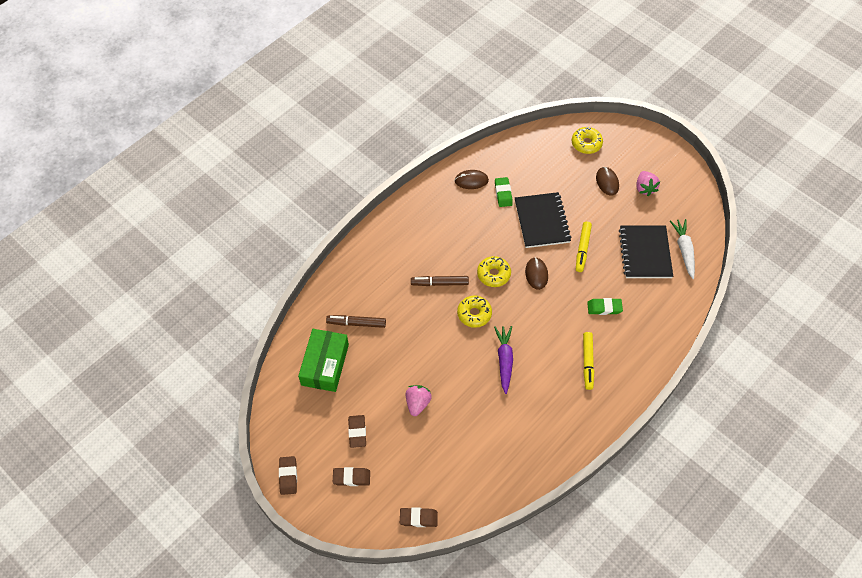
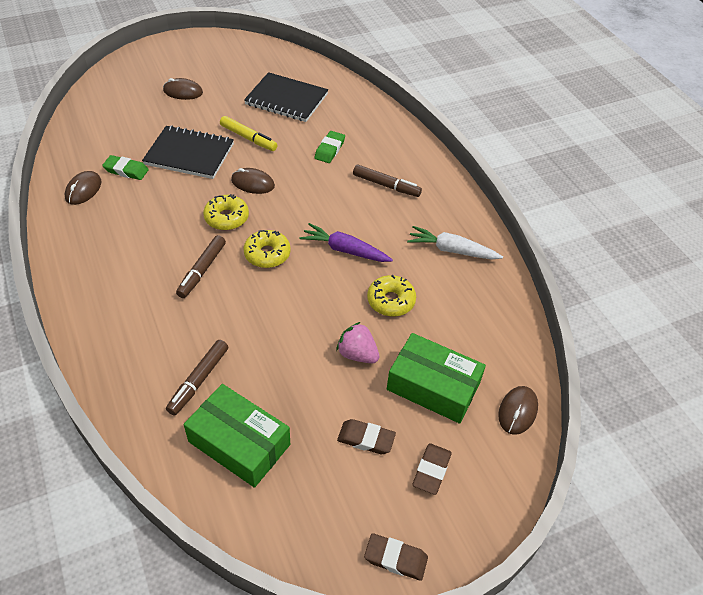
camera: 70 degrees left, 10 degrees down
(414, 458) = (433, 386): none -> green box
(418, 518) = (517, 411): brown eraser -> brown mouse
(586, 143) = (122, 87): yellow donut -> yellow donut (391, 301)
(587, 362) = (386, 185): yellow marker -> brown marker
(645, 188) = (212, 71): pink strawberry -> none
(684, 250) = (302, 75): white carrot -> white carrot (451, 250)

